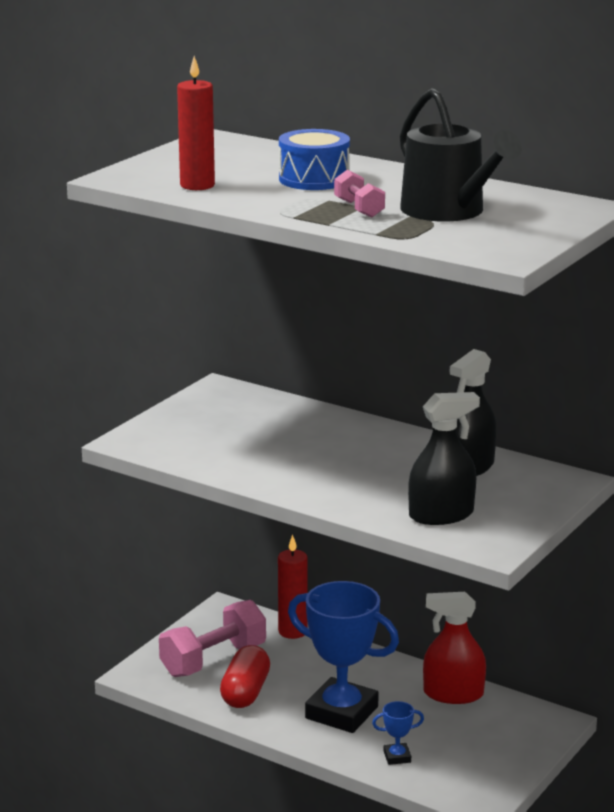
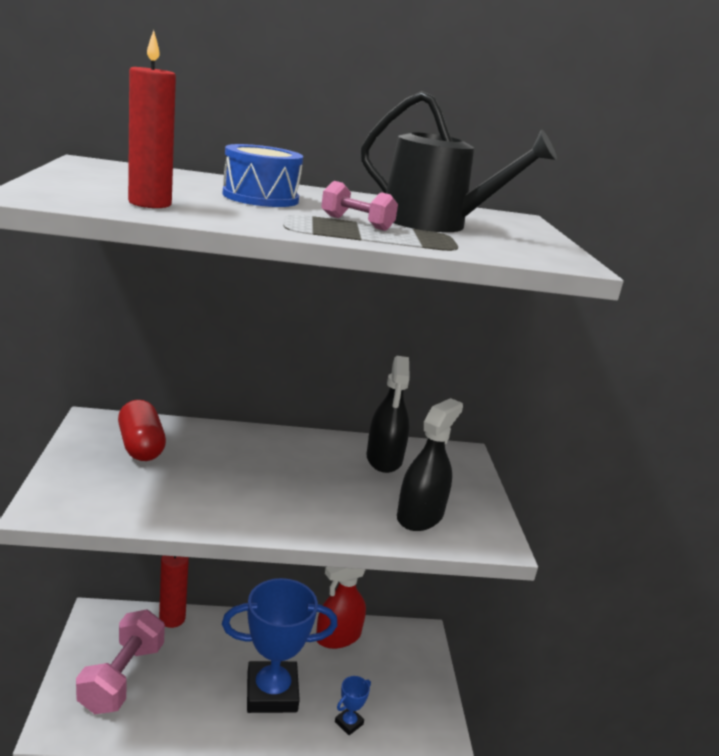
camera: 40 degrees left, 0 degrees up
(245, 692) = (175, 704): red capsule -> red capsule (141, 446)

